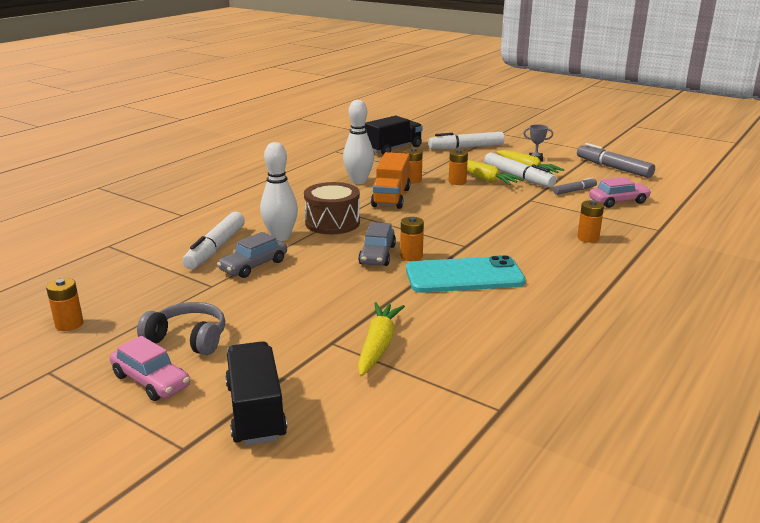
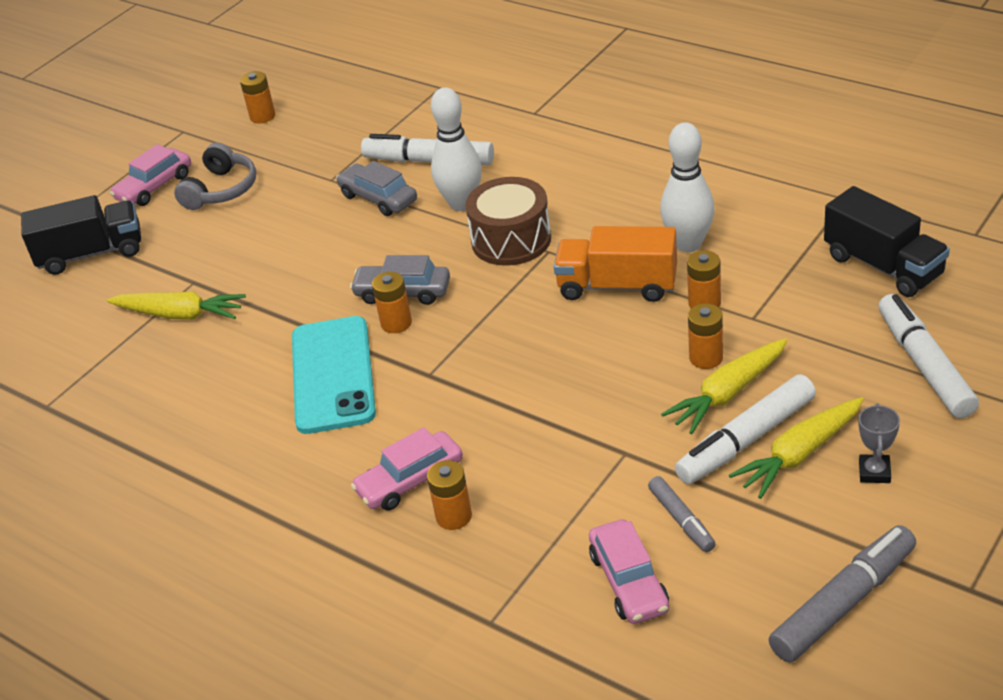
camera: 95 degrees right, 15 degrees up
(562, 250) = (410, 481): none -> pink car

